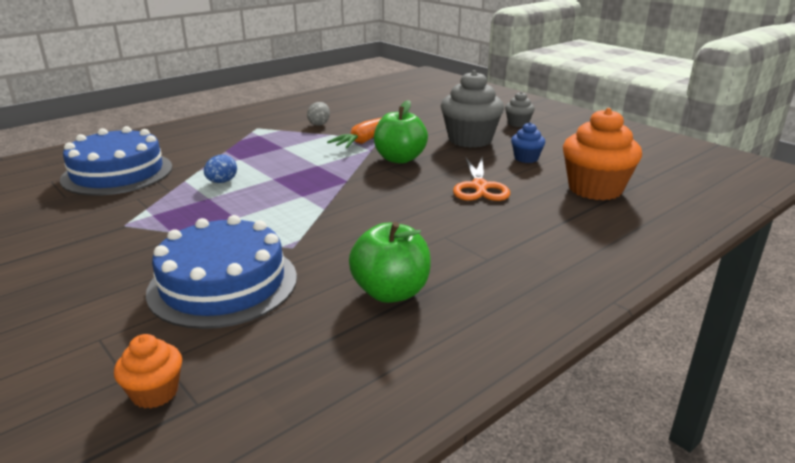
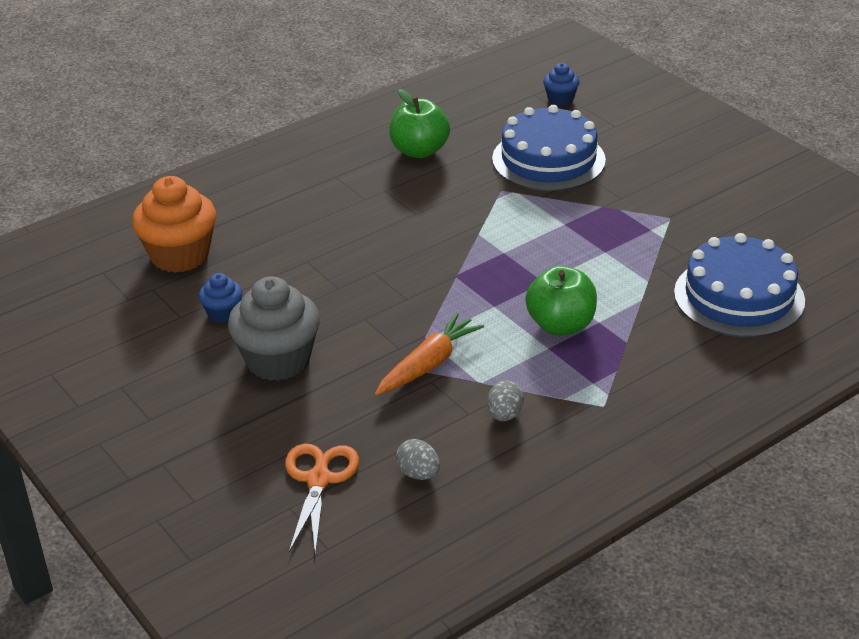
camera: 175 degrees left, 10 degrees up
(155, 392) = (560, 99): orange cupcake -> blue cupcake
(222, 182) = (602, 277): blue egg -> none
(370, 108) = (418, 474): none -> grey egg
(400, 159) = (387, 316): green apple -> green apple (561, 325)
(479, 187) = (306, 261): orange scissors -> orange scissors (319, 479)
(518, 123) = (182, 407): grey cupcake -> none

